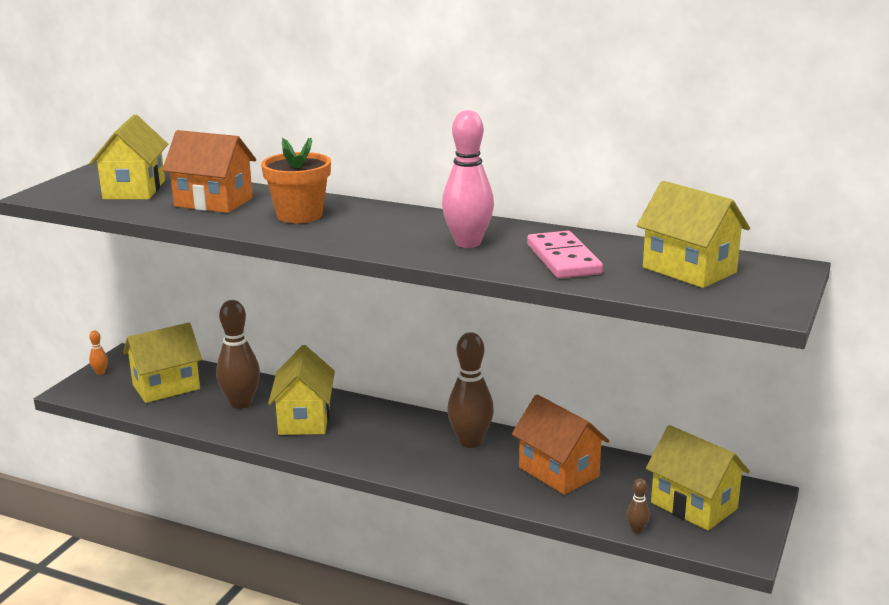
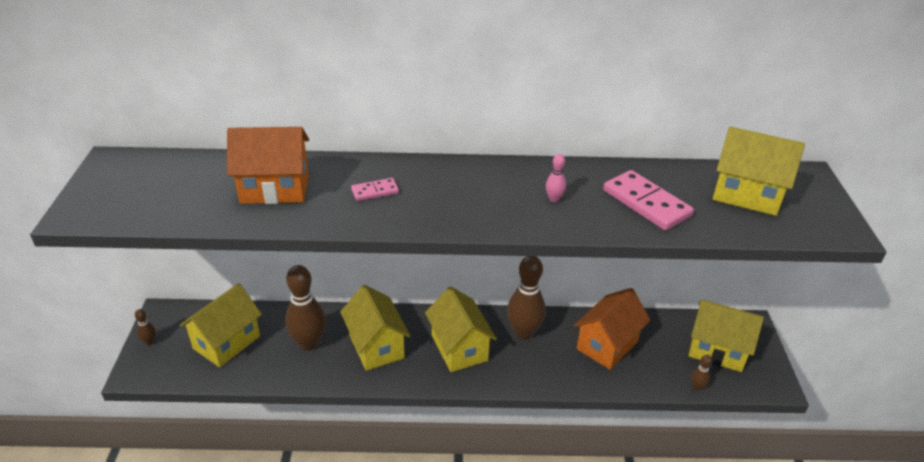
camera: 25 degrees left, 15 degrees up
(100, 372) = (150, 341): orange bowling pin -> brown bowling pin
(134, 190) = (176, 186): yellow house -> yellow house (459, 348)
(299, 215) = (375, 191): orange flower pot -> pink domino
(468, 243) = (554, 199): pink bowling pin -> pink bowling pin, size x0.43
(558, 472) = (607, 345): orange house -> orange house turned 75 degrees counterclockwise

